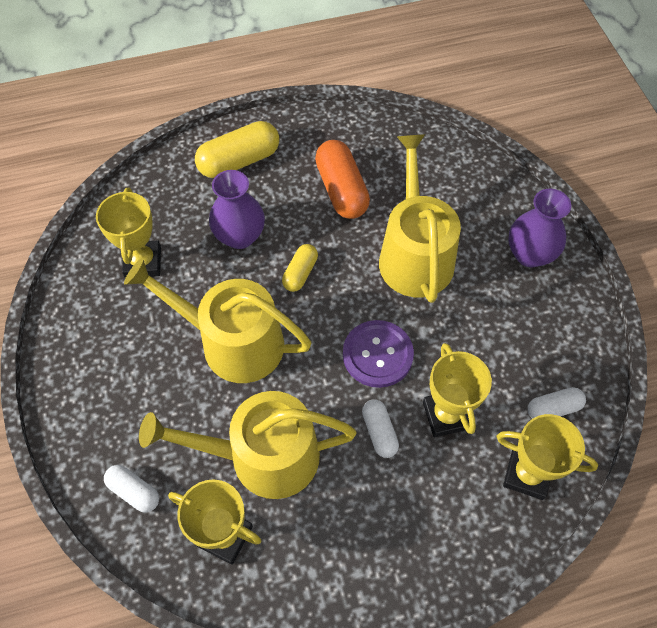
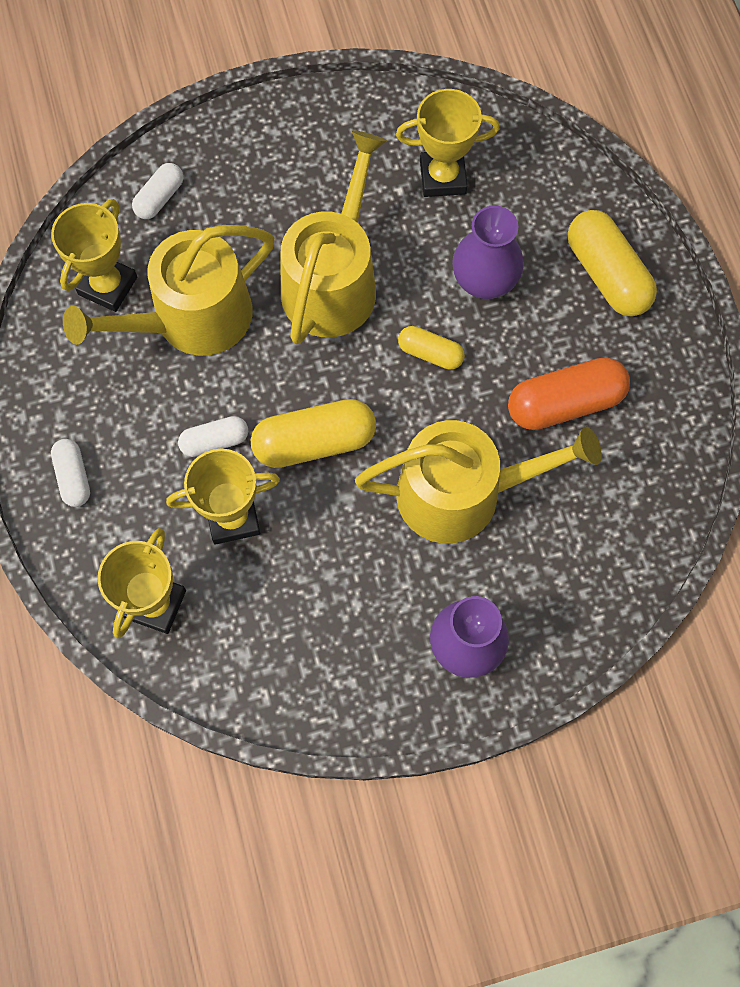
camera: 90 degrees right, 10 degrees up
(263, 456) = (191, 319): yellow watering can -> yellow watering can turned 120 degrees counterclockwise
(377, 355) = (314, 442): purple button -> yellow capsule
(553, 408) = (237, 646): white capsule -> white capsule (74, 477)

